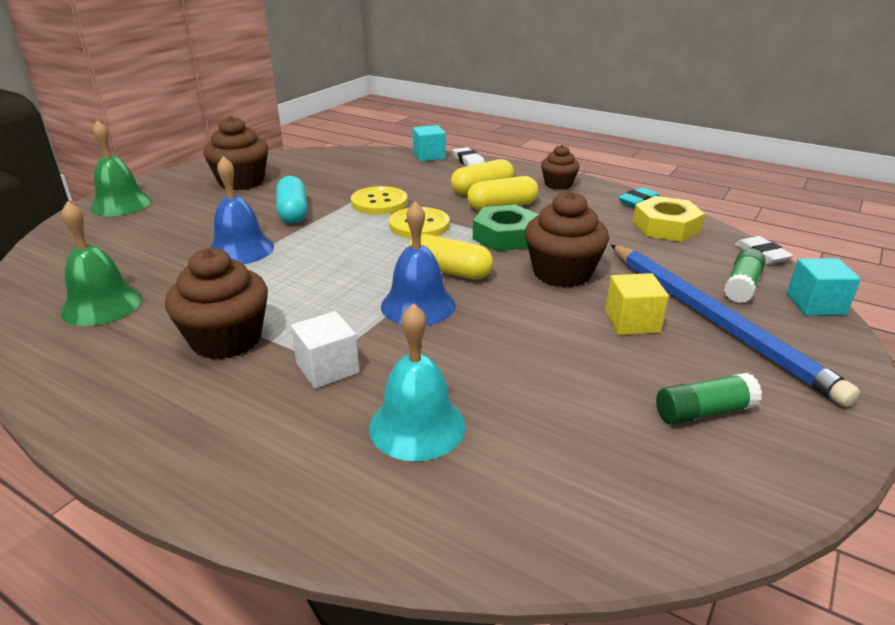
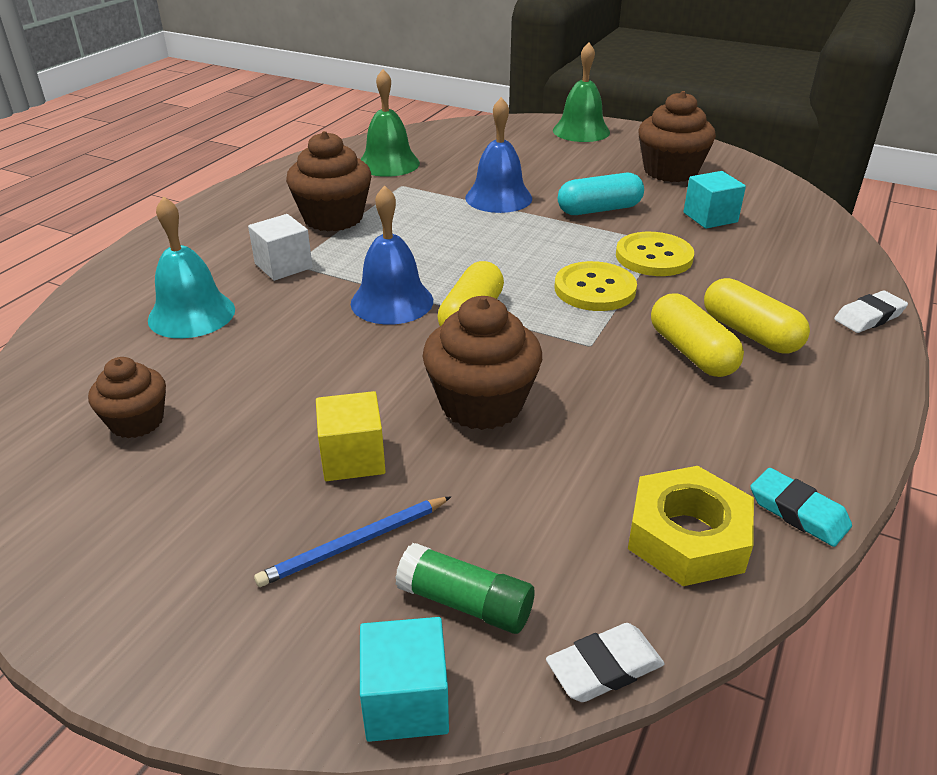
camera: 85 degrees right, 5 degrees up
(429, 156) = (863, 280): turquoise cube -> turquoise cube (710, 217)
(505, 236) = (585, 356): green nut -> none
(558, 184) = (825, 412): brown cupcake -> brown cupcake (137, 421)
(703, 412) = (157, 496): green glue stick -> none
(714, 320) = (354, 544): blue pencil -> blue pencil, size x0.44

